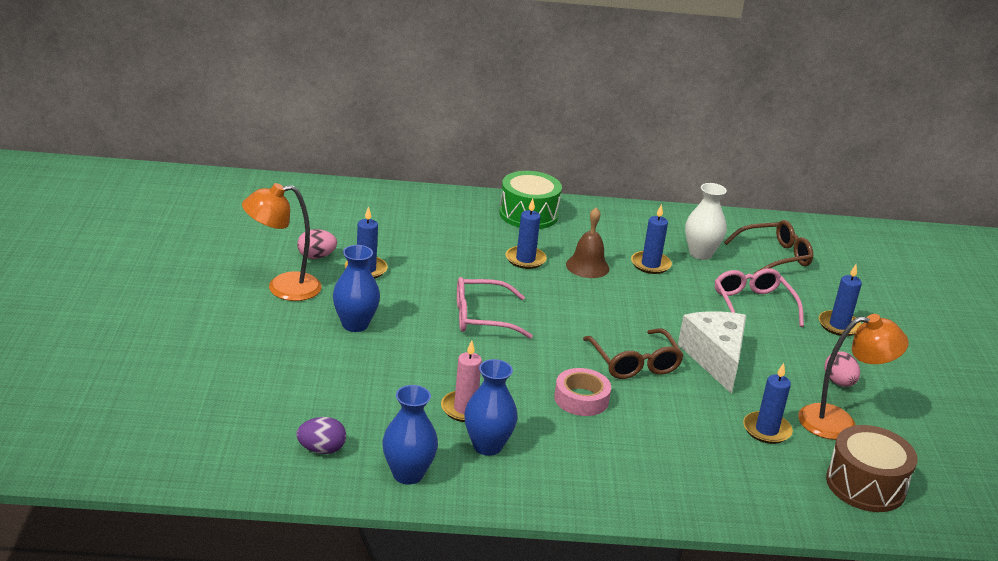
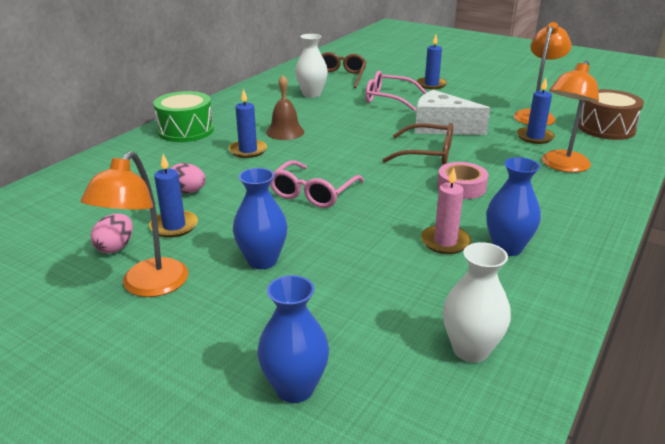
camera: 55 degrees left, 0 degrees up
(321, 450) = (470, 350): purple egg -> white vase
(408, 474) = (535, 304): blue vase -> blue vase (295, 388)
(650, 264) = (307, 112): blue candle -> none
(705, 460) = (562, 166): none -> orange lamp
(839, 382) = (493, 103): pink egg -> pink egg (188, 192)

